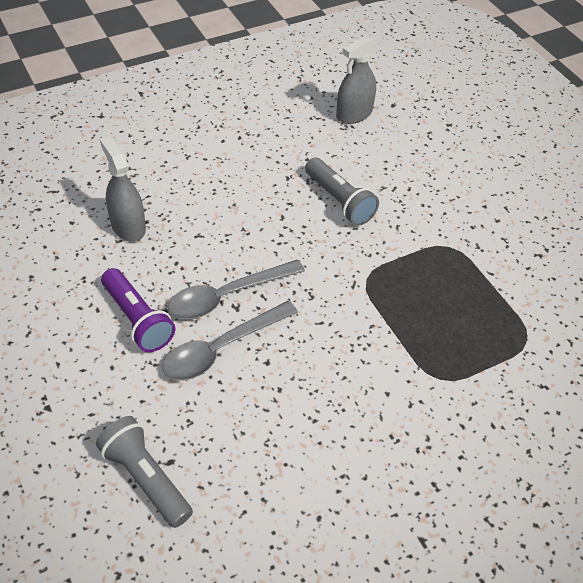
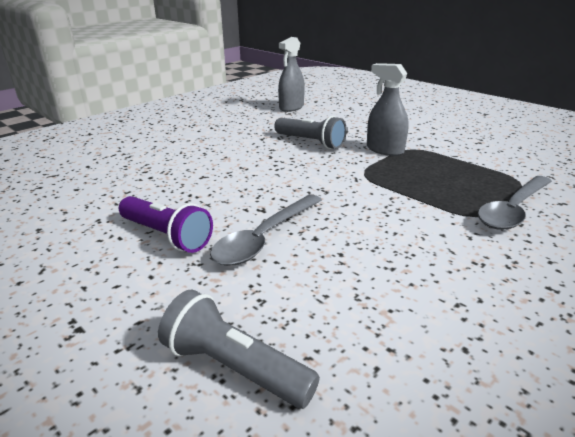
camera: 15 degrees left, 20 degrees down
(128, 226) = (134, 182): grey spray bottle -> grey spray bottle (385, 150)
(227, 296) = (249, 204): grey spoon -> grey spoon (513, 210)

